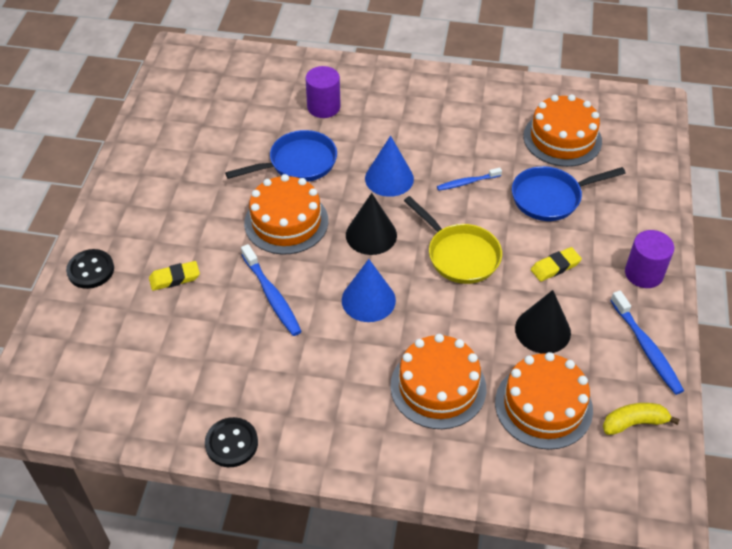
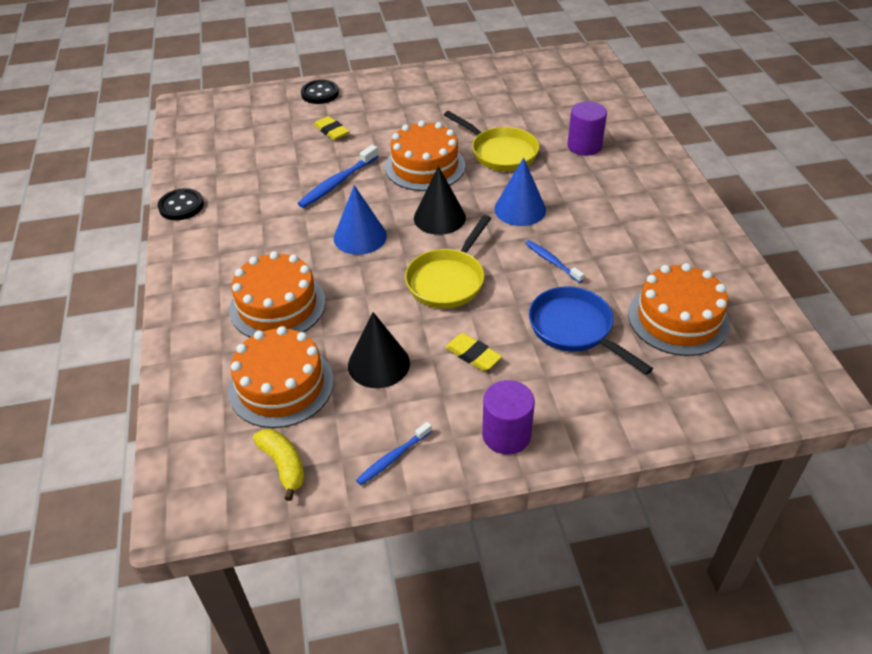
camera: 70 degrees right, 5 degrees down
(298, 163) = (500, 152): blue pan -> yellow pan
(646, 348) = (393, 458): blue toothbrush -> blue toothbrush, size x0.63

